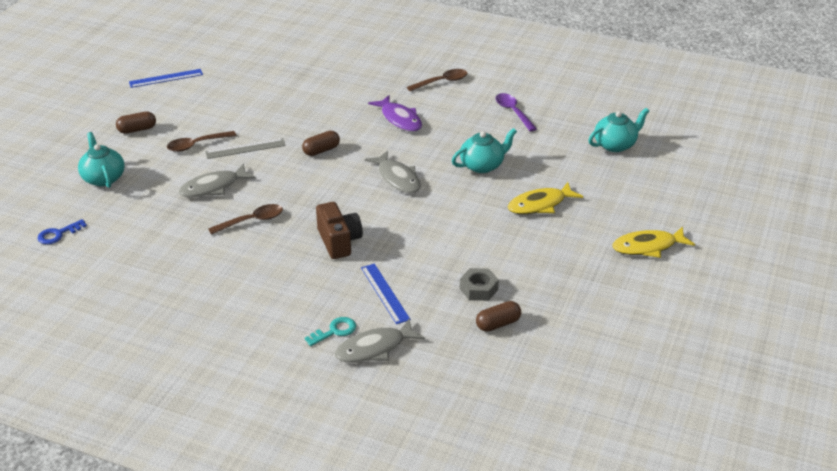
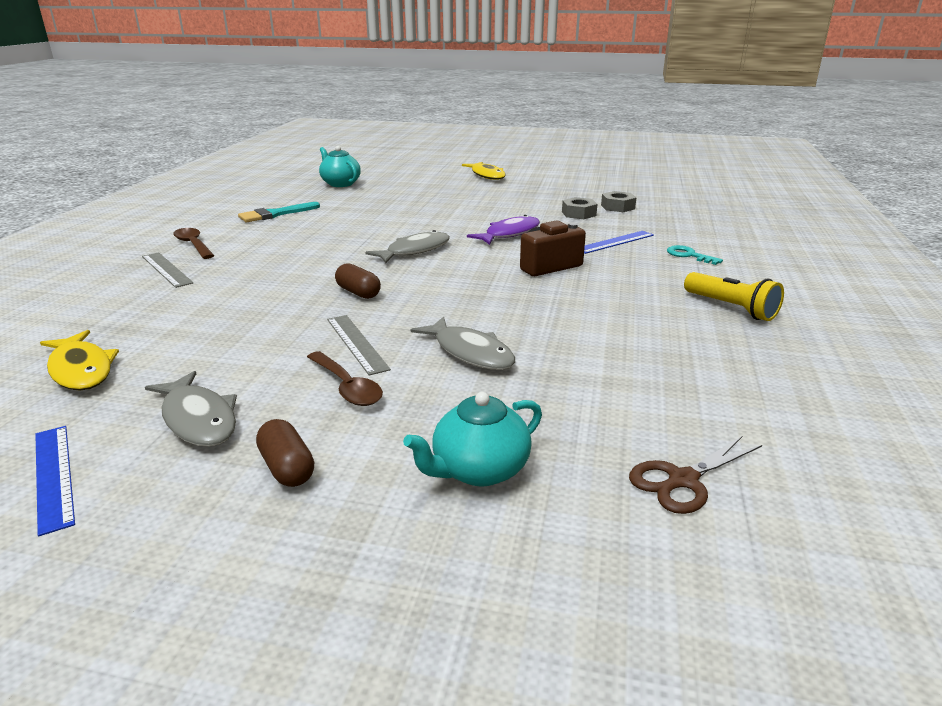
camera: 100 degrees left, 10 degrees down
(58, 234) = (683, 480): blue key -> brown scissors
(219, 317) = (731, 308): none -> yellow flashlight
(252, 221) = (537, 315): brown spoon -> none
(374, 348) = (693, 240): grey fish -> grey fish (198, 419)
(393, 77) = (166, 269): none -> grey ruler
(399, 119) = (282, 258): purple fish -> purple fish (509, 234)
(482, 165) = (381, 220): turquoise teapot -> none
(498, 324) = (617, 207): brown capsule -> grey nut
(513, 112) = (275, 214): purple spoon -> turquoise brush
(540, 204) = (443, 201): yellow fish -> yellow fish (81, 369)

